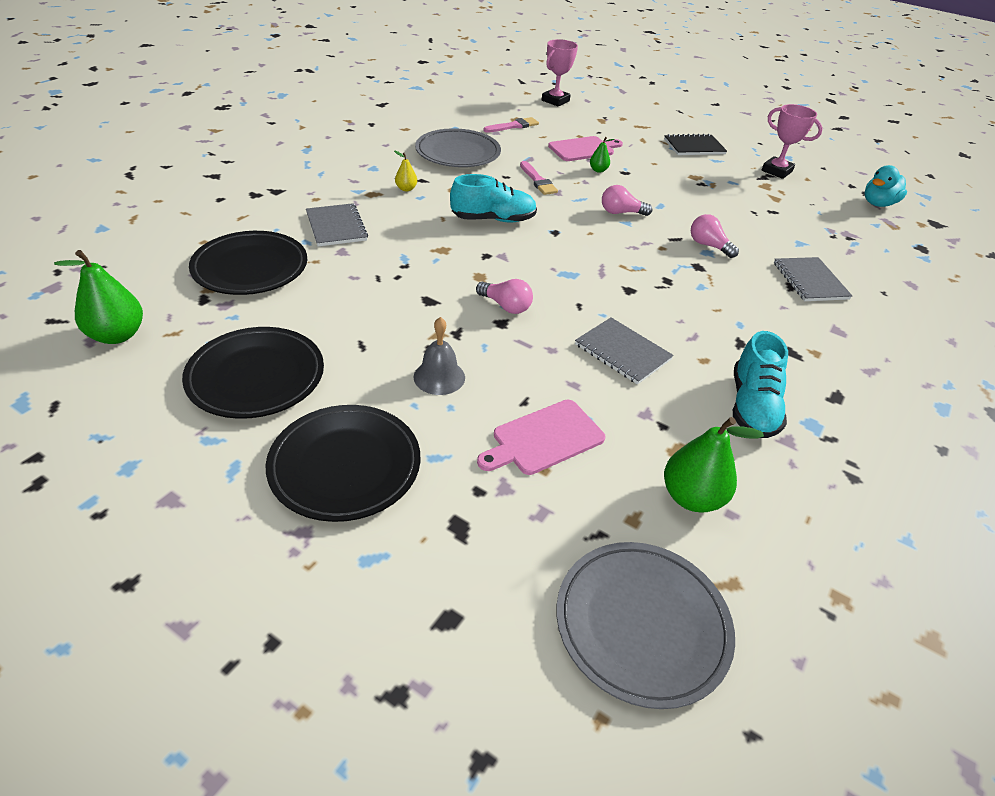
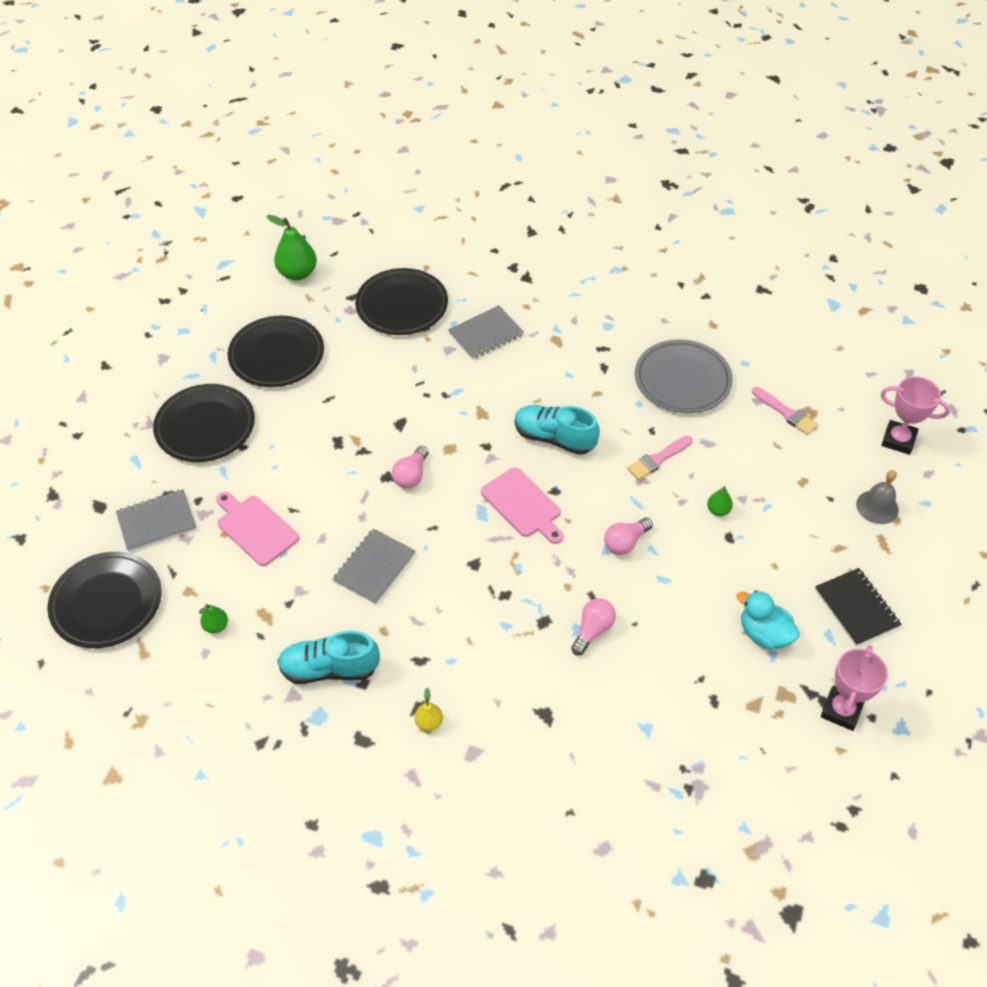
camera: 80 degrees right, 10 degrees up
(406, 189) = (579, 360): yellow pear -> yellow pear (429, 722)
(439, 377) = (305, 453): grey bell -> grey bell (877, 507)
(493, 219) = (554, 438): turquoise shoe -> turquoise shoe turned 135 degrees clockwise
(583, 149) = (767, 489): pink cutting board -> pink cutting board (523, 505)
(621, 213) = (625, 542): pink light bulb -> pink light bulb turned 120 degrees counterclockwise
(642, 624) = (106, 602): grey plate -> black plate
(691, 497) = (216, 626): green pear -> green pear, size x0.52
(810, 281) = (561, 732): grey notebook -> grey notebook (157, 521)
(878, 204) = (812, 839): turquoise duck -> turquoise duck (764, 634)

